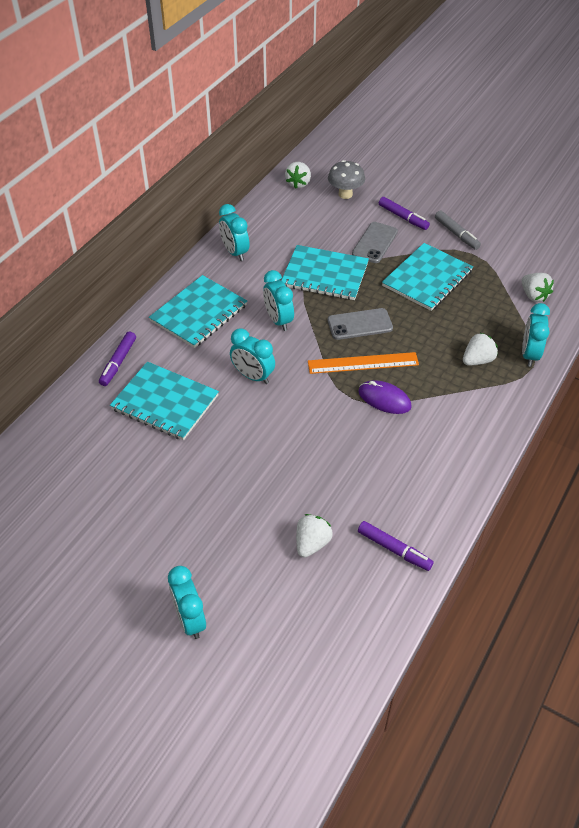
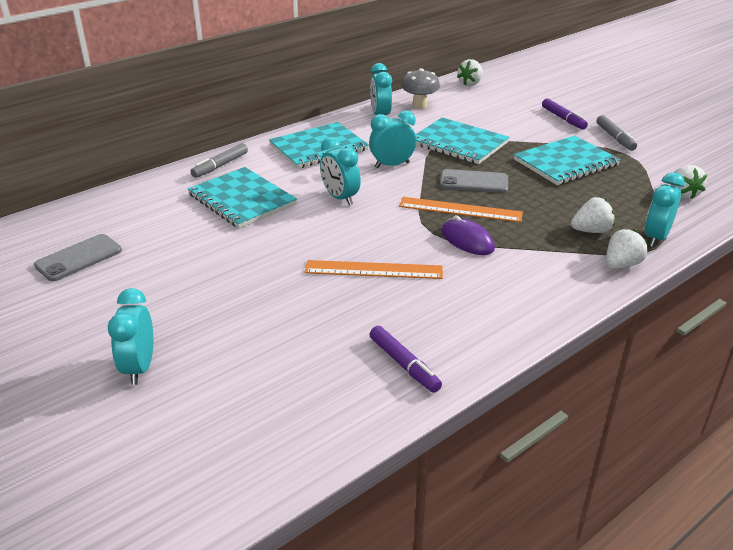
camera: 20 degrees right, 15 degrees down
(118, 362) = (220, 166): purple marker -> grey marker
(278, 320) = (392, 165): turquoise clock -> turquoise clock turned 75 degrees clockwise
(312, 543) = (314, 337): white strawberry -> white strawberry (621, 265)
(324, 456) = (373, 270): none -> orange ruler
(345, 194) = (512, 96): grey mushroom -> grey mushroom (419, 105)
(374, 243) = (523, 130): grey phone -> grey phone (79, 258)

